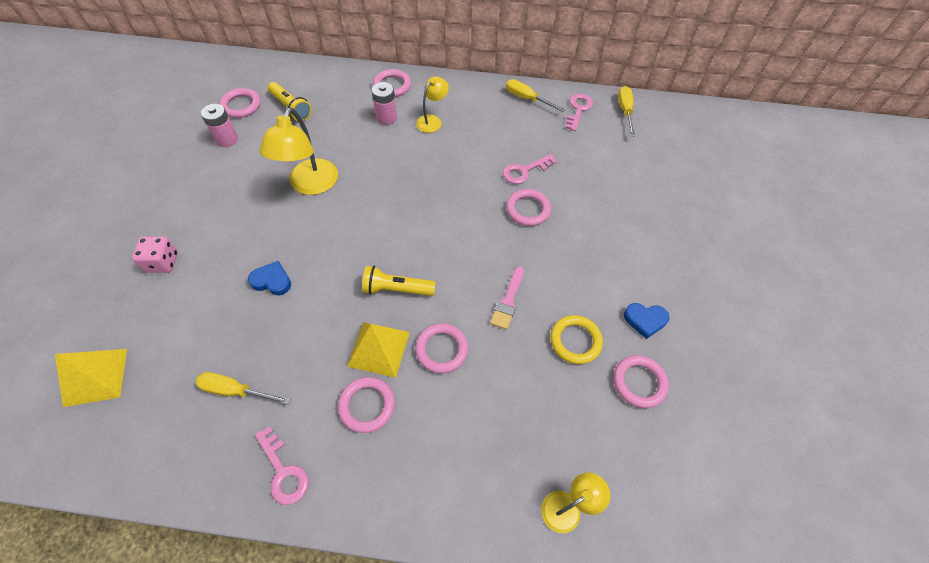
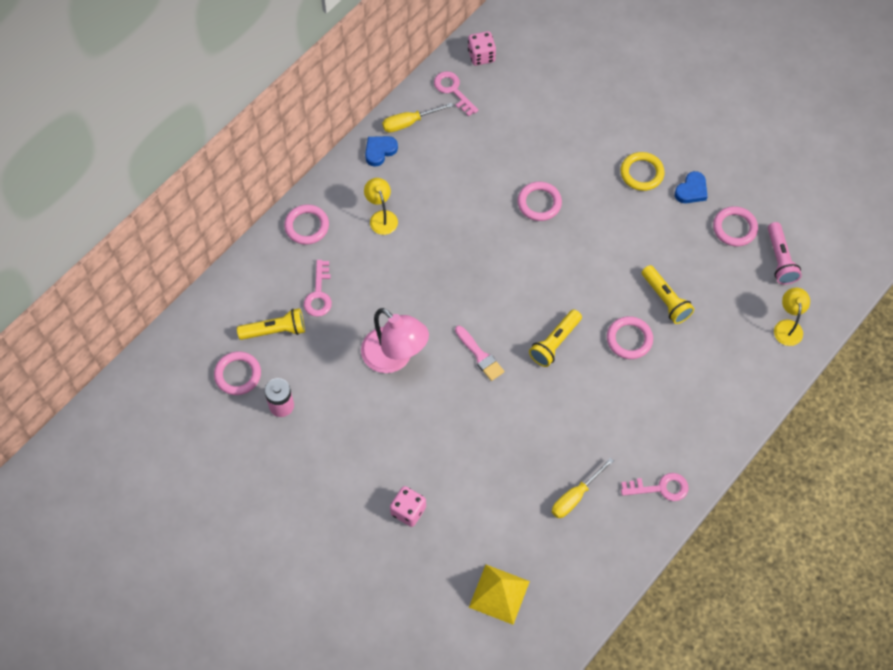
camera: 55 degrees left, 5 degrees up
(272, 281) = (486, 431): blue heart -> blue heart (380, 151)
(310, 185) = (395, 358): yellow lamp -> pink lamp
(367, 405) = (643, 412): pink ring -> none
(379, 348) = (601, 382): yellow pyramid -> none
(386, 117) = (349, 253): pink battery -> none
(508, 301) = (617, 270): pink brush -> pink brush (480, 355)
(508, 360) = (665, 300): none -> yellow flashlight
(524, 171) = (496, 179): pink key -> pink key (319, 294)
(575, 341) = (678, 247): yellow ring -> yellow ring (642, 173)
(625, 111) = (481, 56): yellow screwdriver -> pink dice
(641, 450) = (780, 259): none -> pink flashlight

